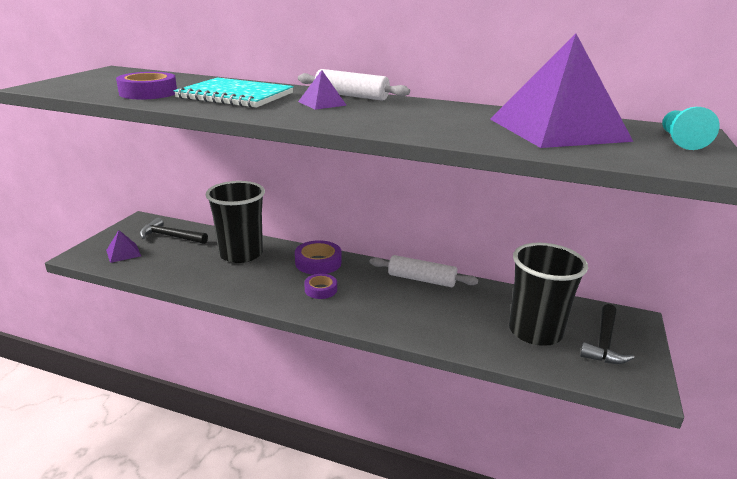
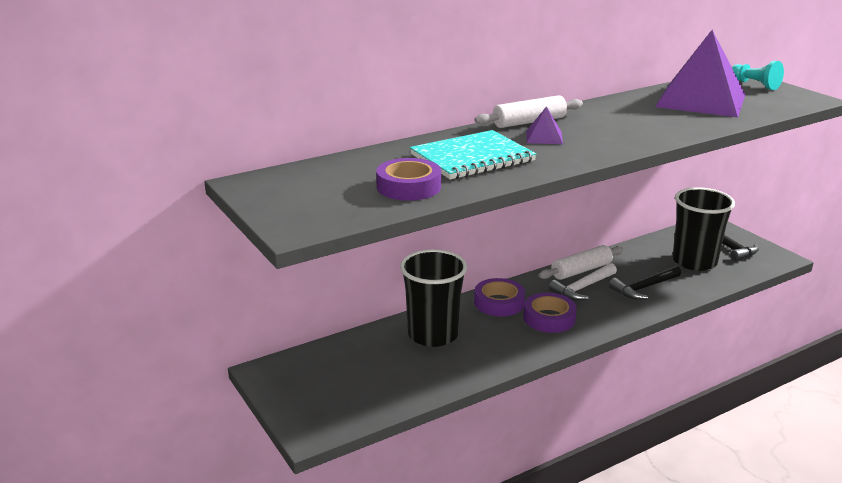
camera: 50 degrees left, 0 degrees up
(123, 253) = (341, 402): purple pyramid -> none
(170, 236) = (337, 363): black hammer -> black hammer (644, 288)
(321, 290) = (549, 318): purple tape -> purple tape, size x1.55
(392, 289) = (582, 288): none -> white hammer

